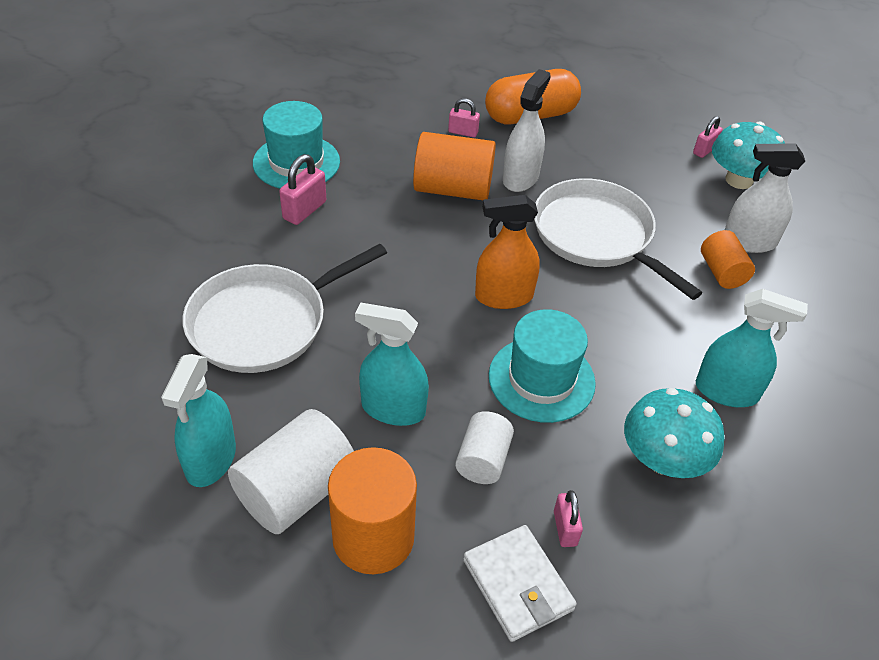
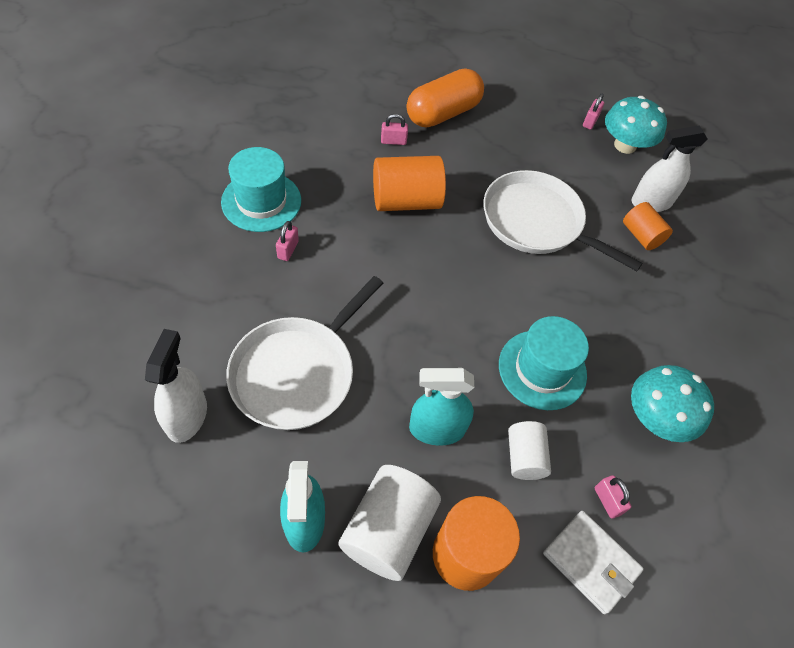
camera: 20 degrees left, 10 degrees up
(304, 210) = (288, 250): pink padlock -> pink padlock, size x0.66
(503, 296) = (485, 298): orange spray bottle -> none
(520, 178) = (457, 178): white spray bottle -> white spray bottle (187, 416)
(726, 391) = (680, 344): turquoise spray bottle -> none

